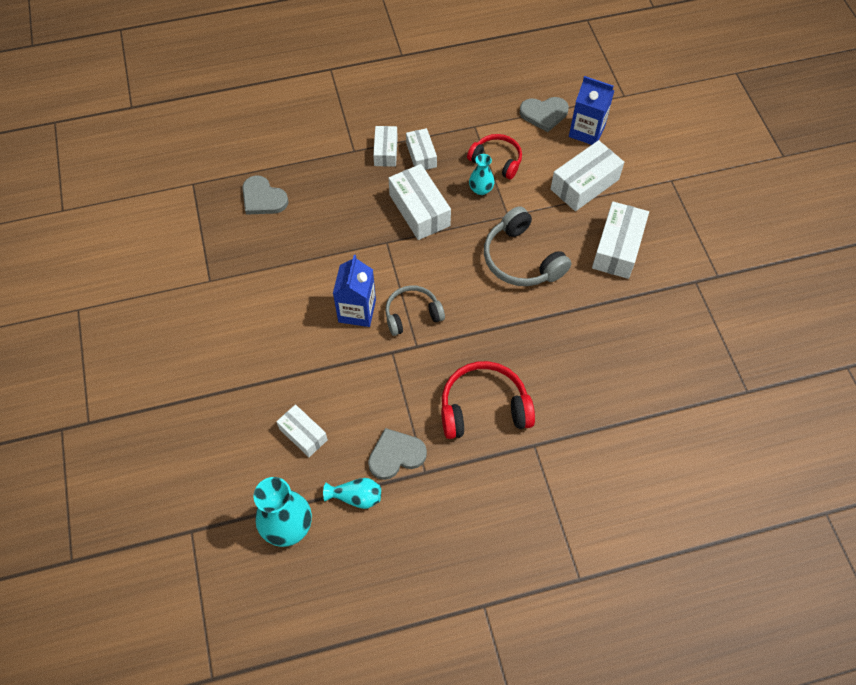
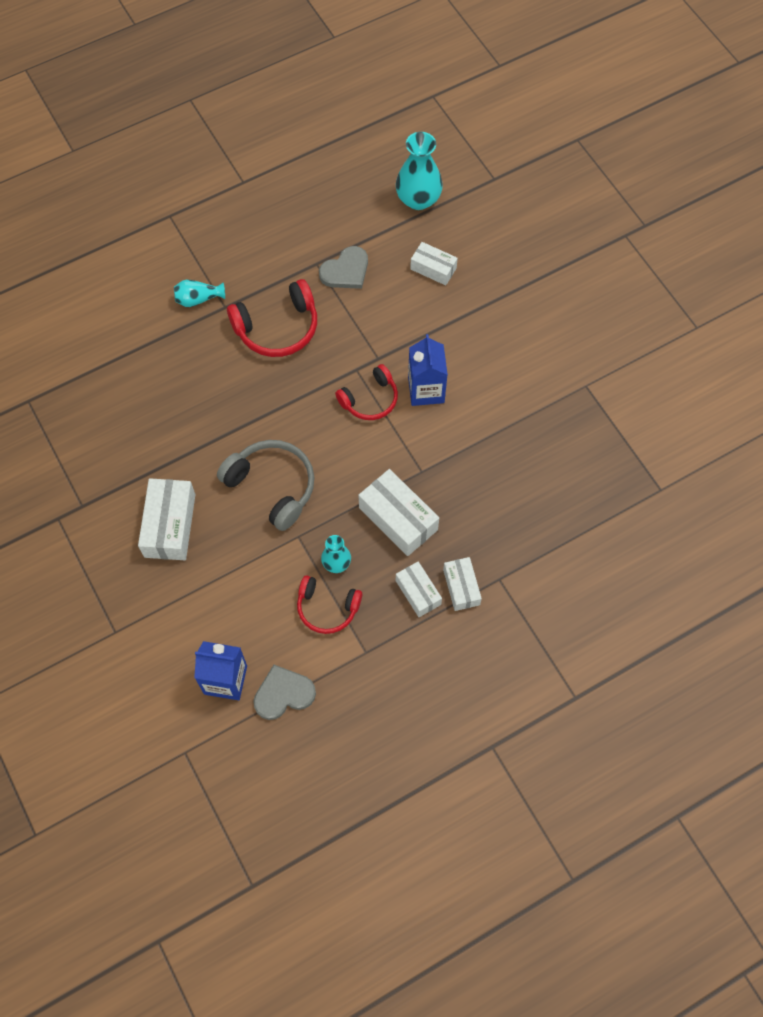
camera: 165 degrees right, 5 degrees up
(263, 198) = (575, 490): grey heart -> none
(356, 497) = (369, 232): turquoise vase -> turquoise vase (198, 299)
(412, 314) = (370, 399): grey headphones -> red headphones
(584, 184) = (217, 600): white box -> none

